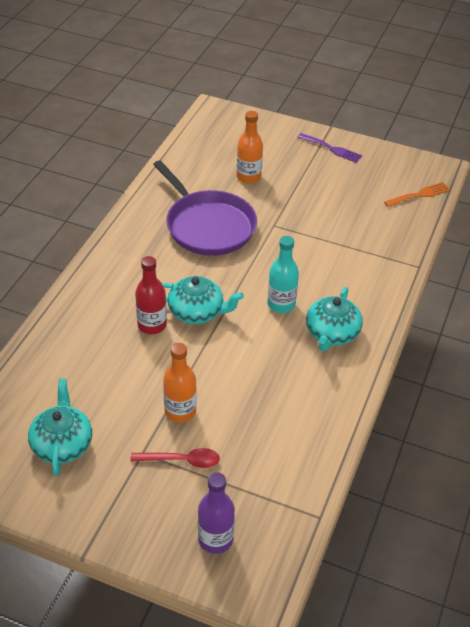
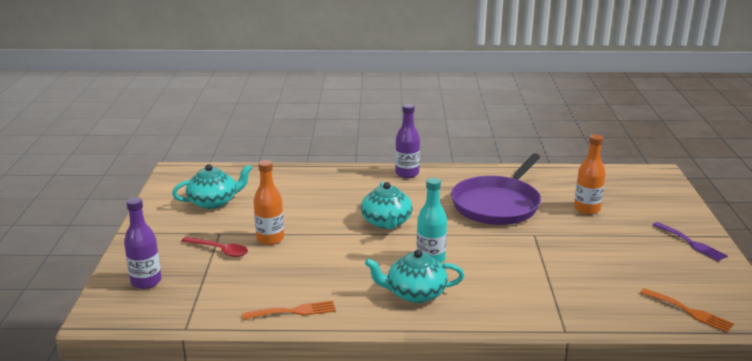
camera: 70 degrees right, 20 degrees down
(102, 263) = (407, 173): none -> purple bottle
(152, 325) = (355, 207): red bottle -> none
(182, 460) = (219, 250): red spoon -> red spoon turned 45 degrees counterclockwise
(325, 425) = (294, 311): none -> orange fork
(332, 149) = (691, 243): purple fork -> purple fork turned 45 degrees counterclockwise

